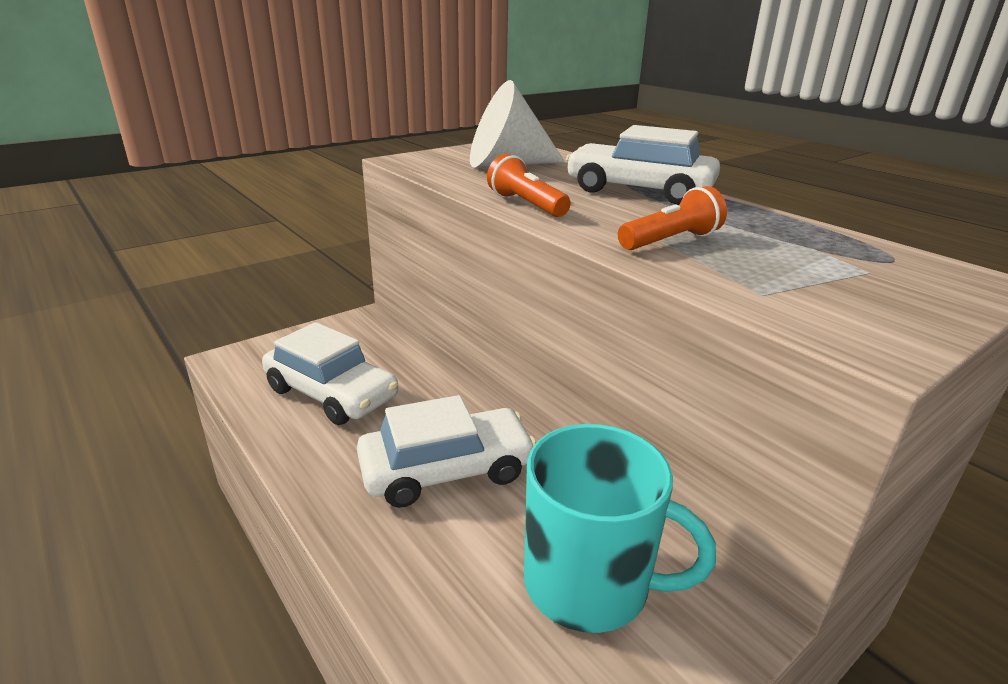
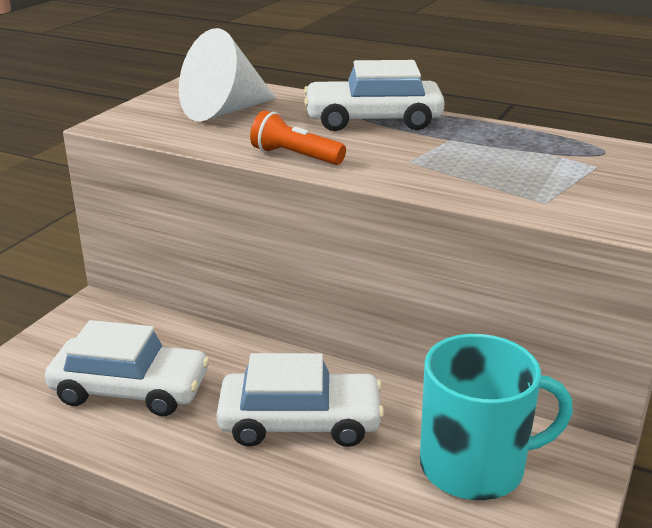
camera: 25 degrees left, 0 degrees up
(446, 470) = (300, 422): white car -> white car turned 45 degrees clockwise
(670, 241) = (445, 169): orange flashlight -> none

